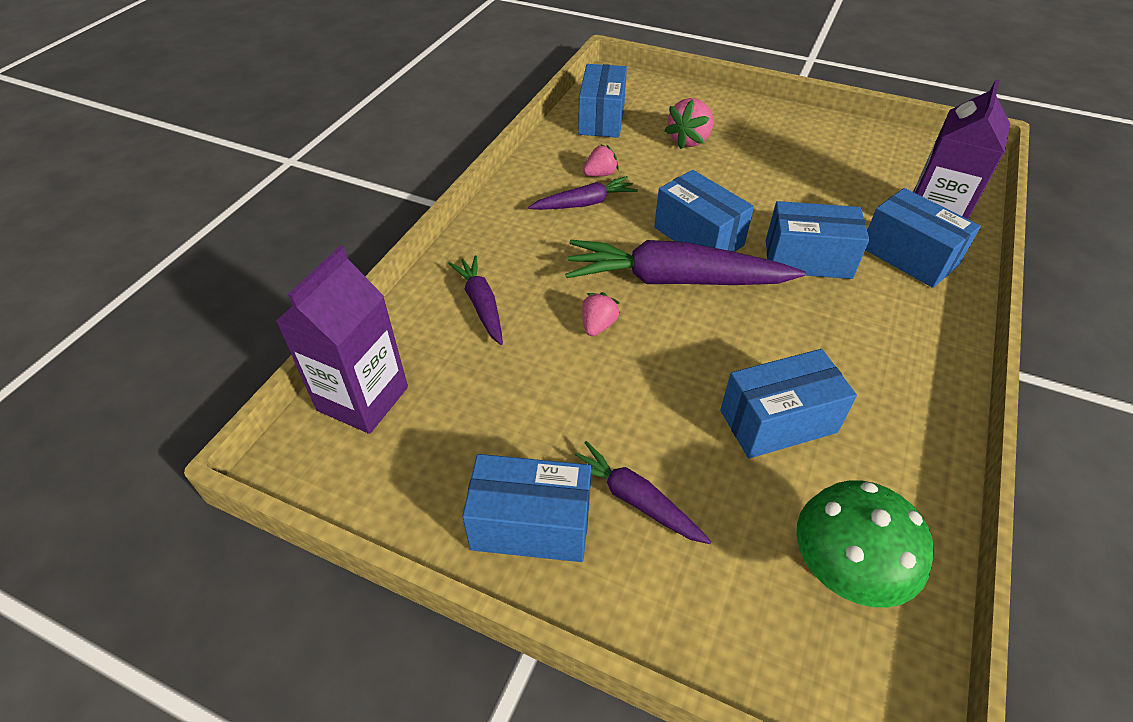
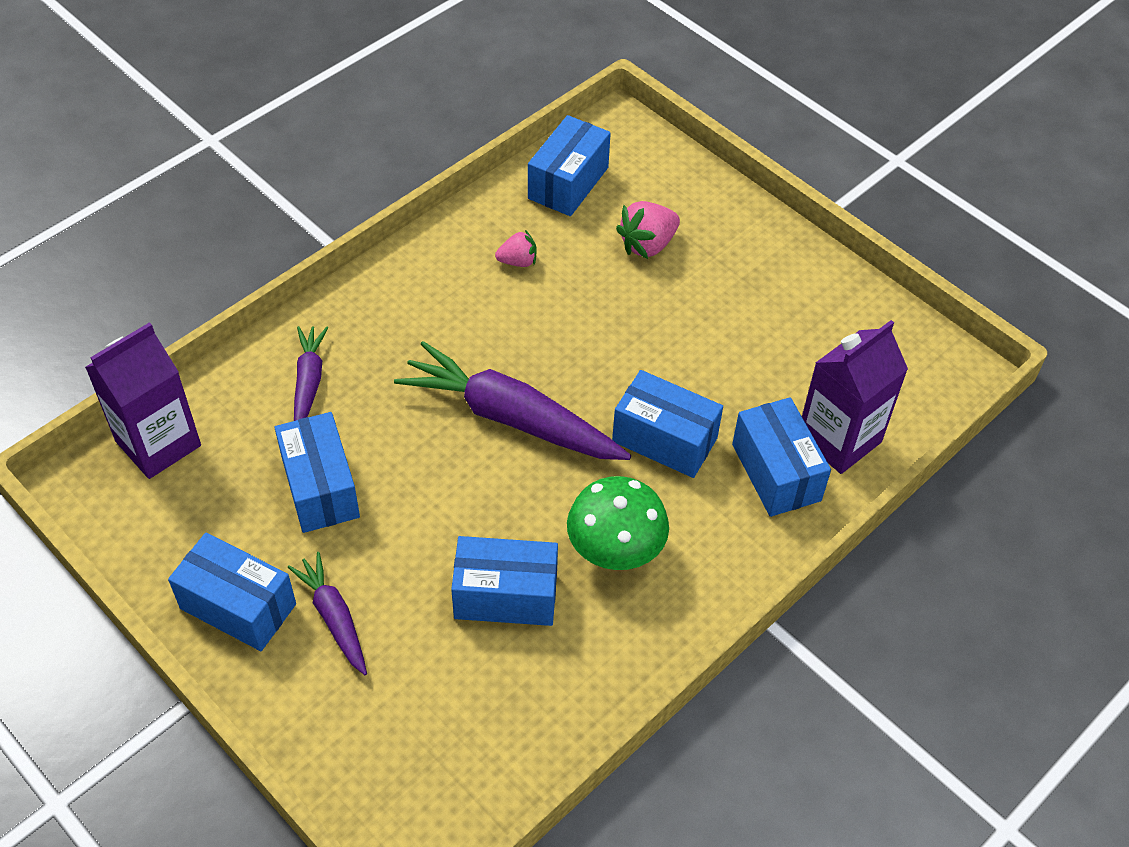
camera: 20 degrees right, 5 degrees up
(584, 203) = (478, 295): purple carrot -> none
(598, 325) = (404, 442): pink strawberry -> none
(698, 236) = (570, 374): blue box -> blue box (320, 487)
(842, 571) = (464, 739): green mushroom -> green mushroom (615, 552)

